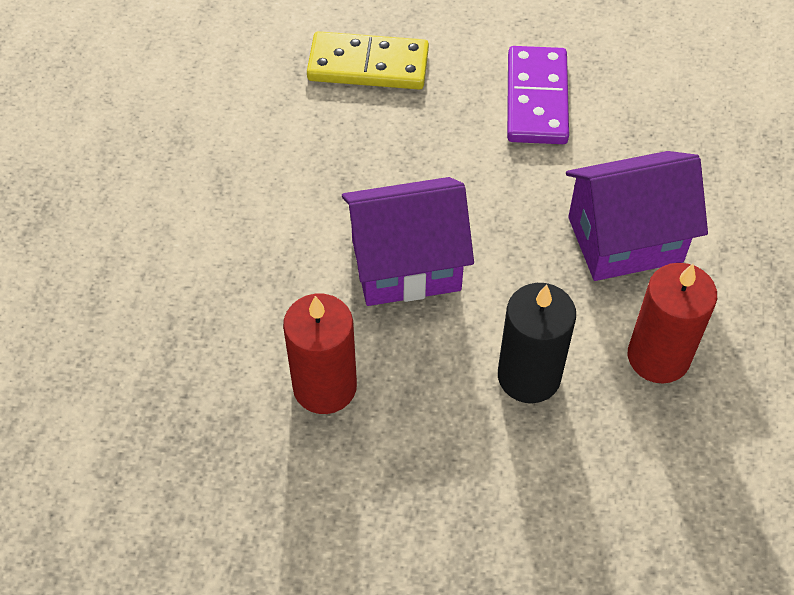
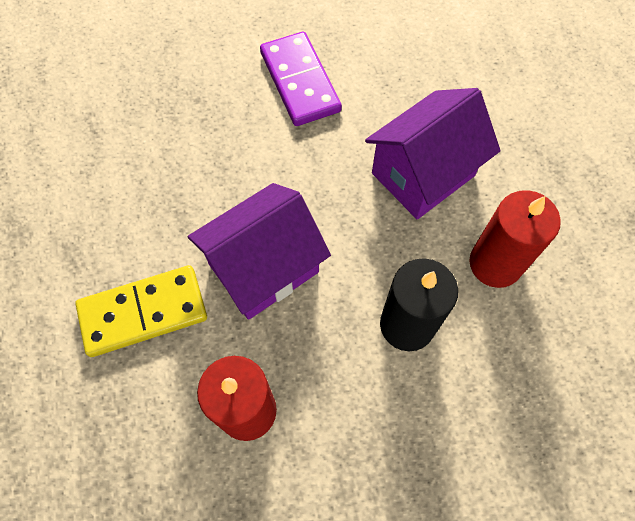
camera: 25 degrees left, 10 degrees up
(368, 65) = (151, 102): yellow domino -> yellow domino (143, 312)

